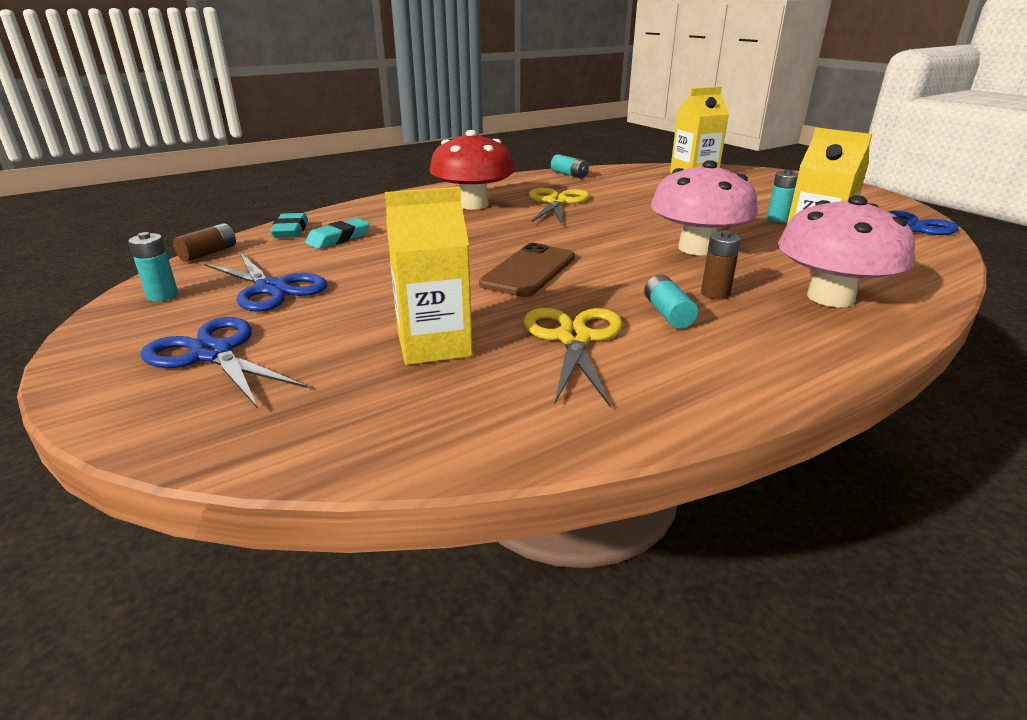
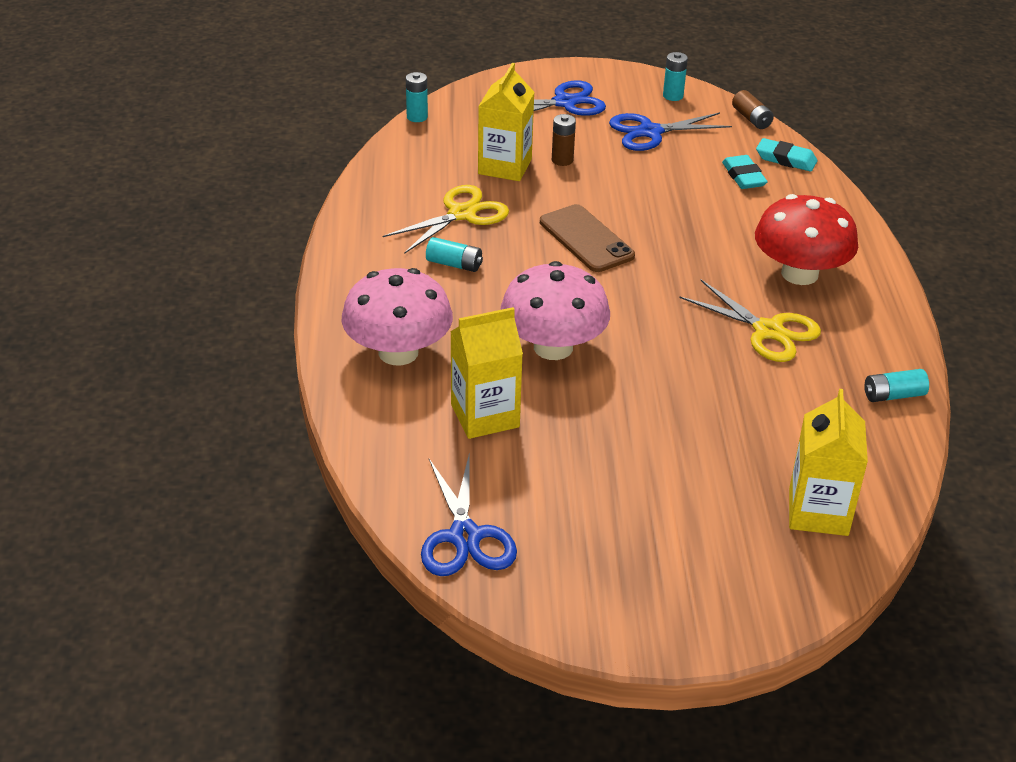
camera: 120 degrees right, 10 degrees up
(574, 338) = (461, 214): yellow scissors -> yellow scissors turned 75 degrees counterclockwise
(715, 294) = (460, 302): brown battery -> brown battery (562, 160)
(777, 219) = (581, 457): turquoise battery -> turquoise battery (417, 117)

